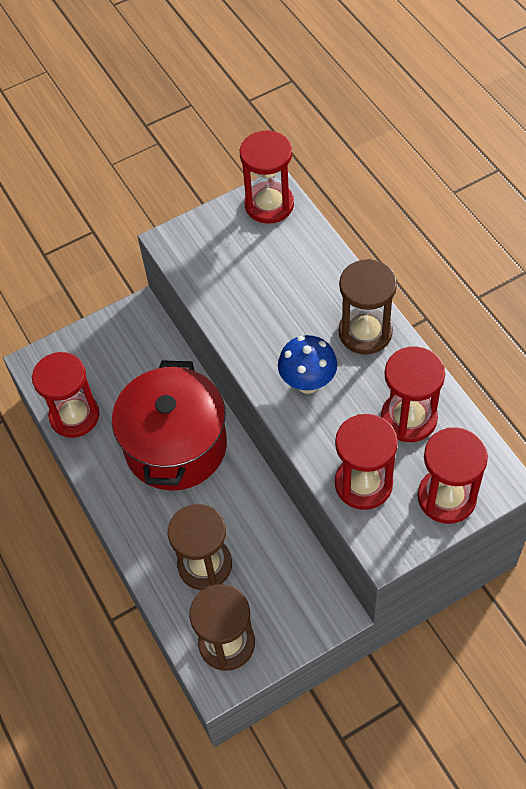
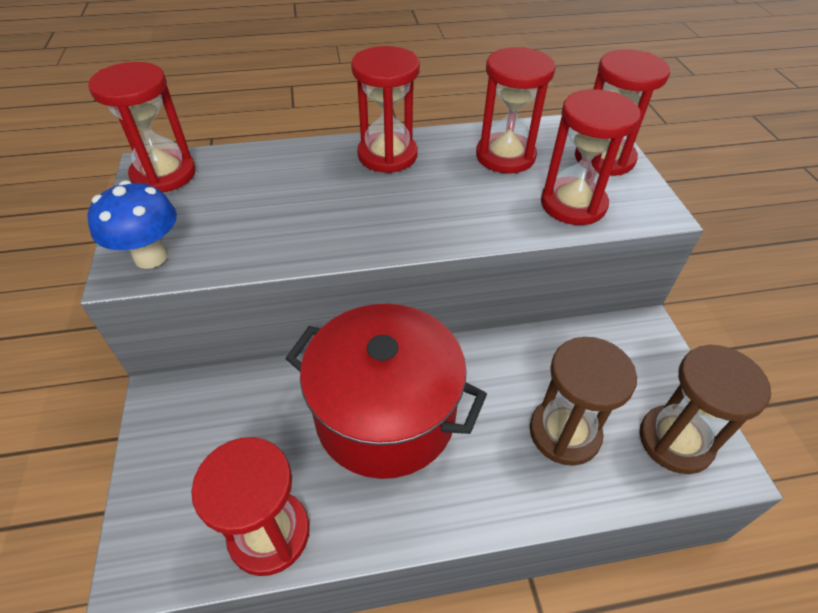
camera: 75 degrees left, 10 degrees down
(308, 383) = (426, 209): blue mushroom -> blue mushroom (151, 257)
(365, 332) = (387, 155): brown hourglass -> red hourglass

